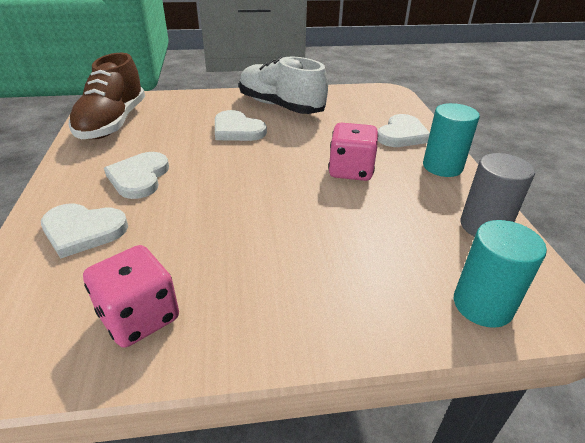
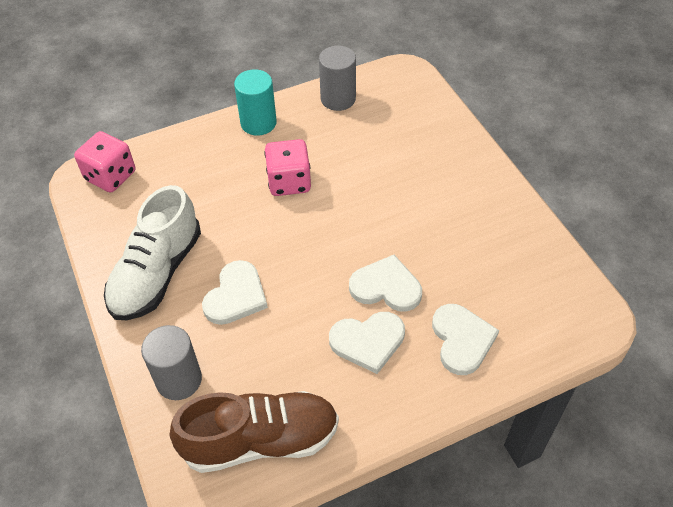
camera: 105 degrees left, 15 degrees up
(139, 317) = (518, 256): pink dice -> pink dice (110, 176)
(186, 104) = (179, 380): none -> grey cylinder
(402, 134) = (202, 154): white heart -> white heart (386, 287)
(482, 305) = (419, 100): turquoise cylinder -> none

